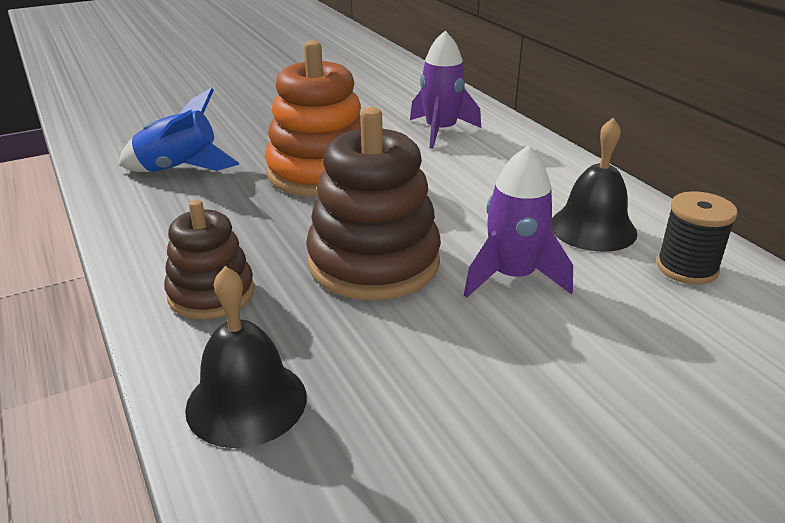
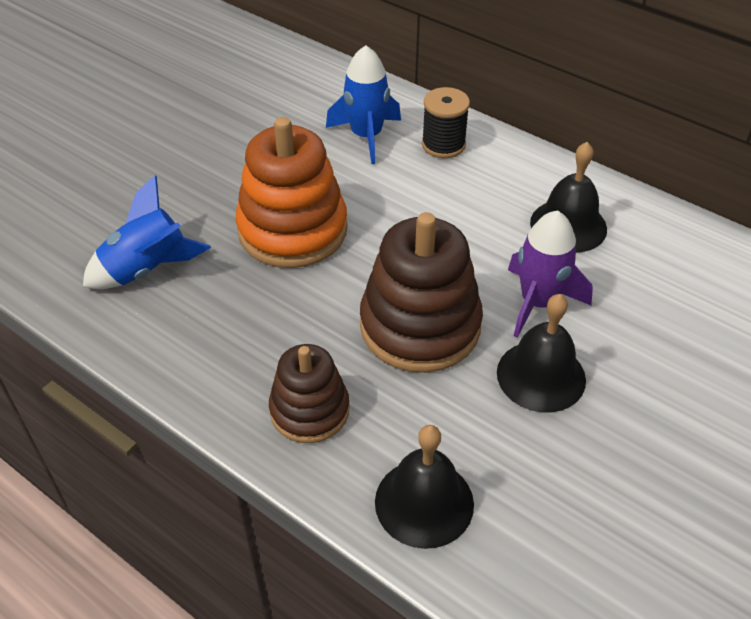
camera: 25 degrees left, 15 degrees up
(441, 131) = (366, 136): purple rocket -> blue rocket
(467, 335) = (541, 376): none -> black bell
(686, 268) = (657, 247): black spool -> black spool (443, 145)

